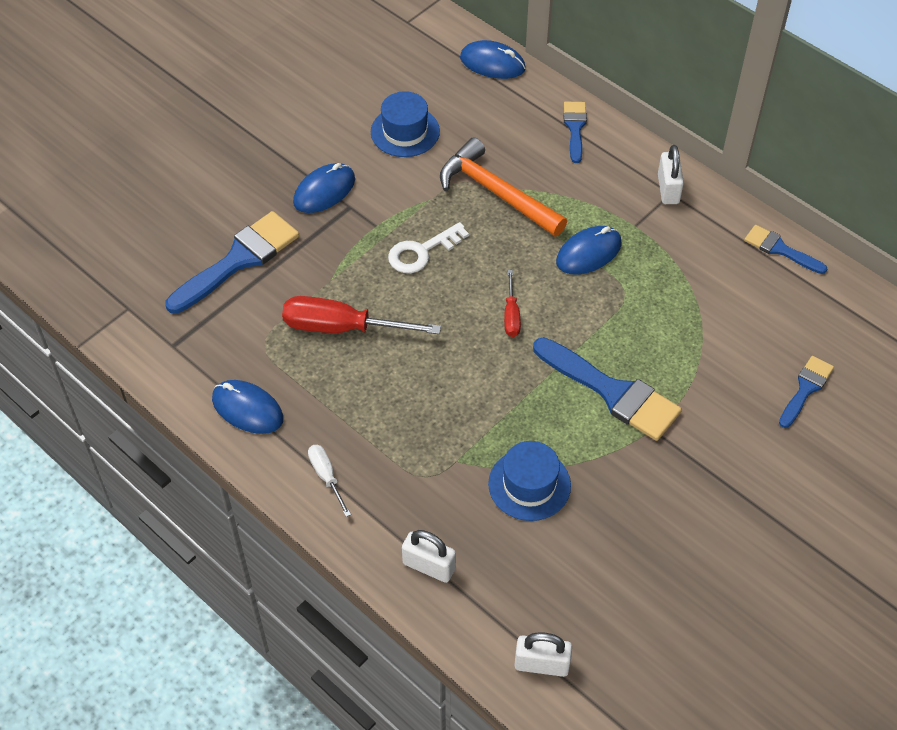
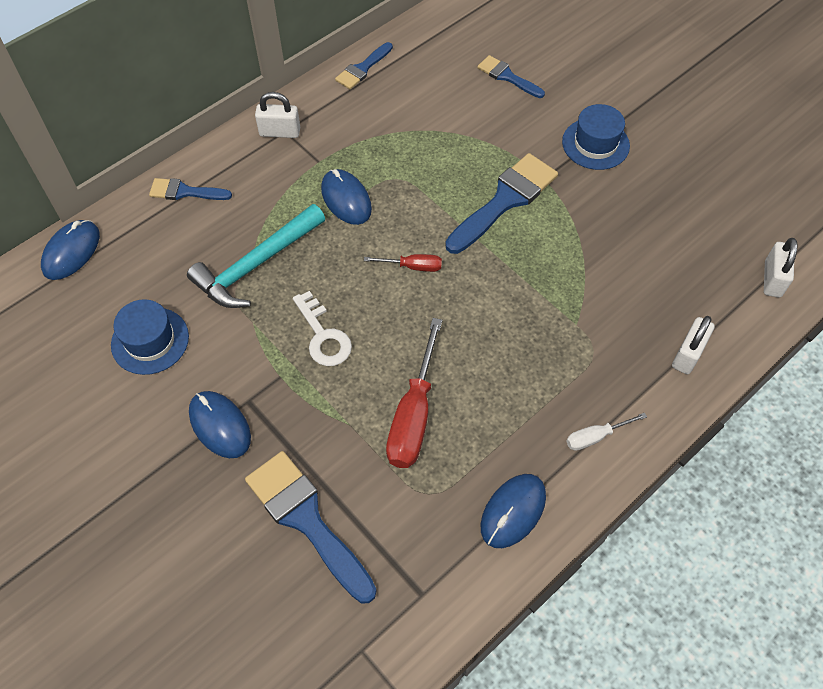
camera: 85 degrees left, 5 degrees up
(496, 193) = (256, 265): orange hammer -> turquoise hammer
(529, 484) = (601, 271): blue hat -> blue hat (595, 144)

